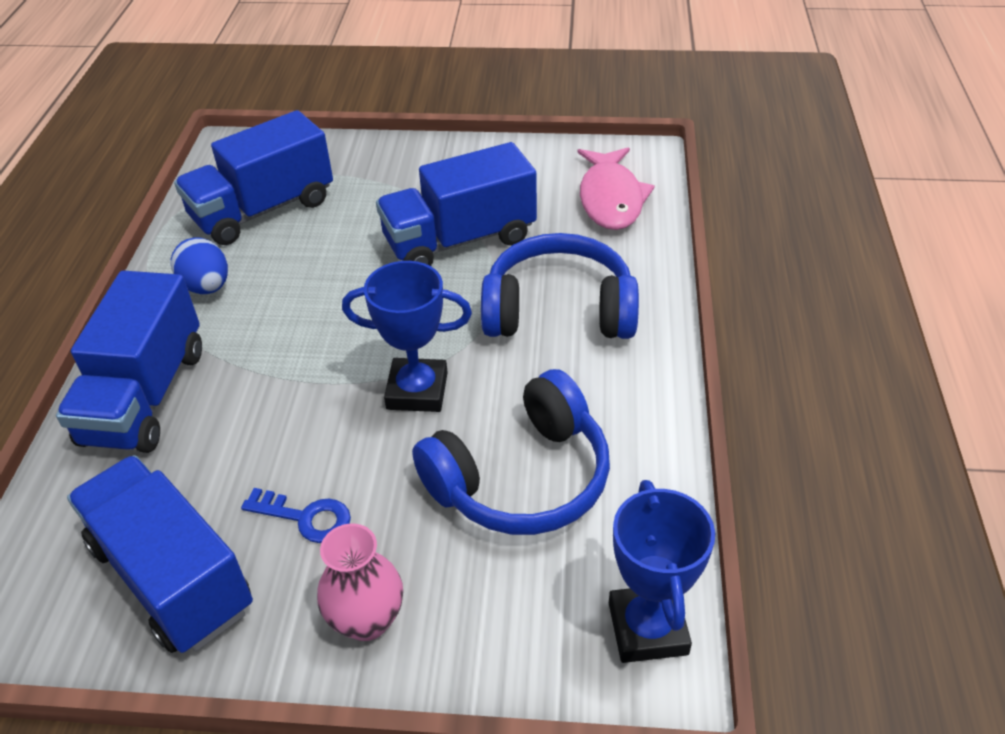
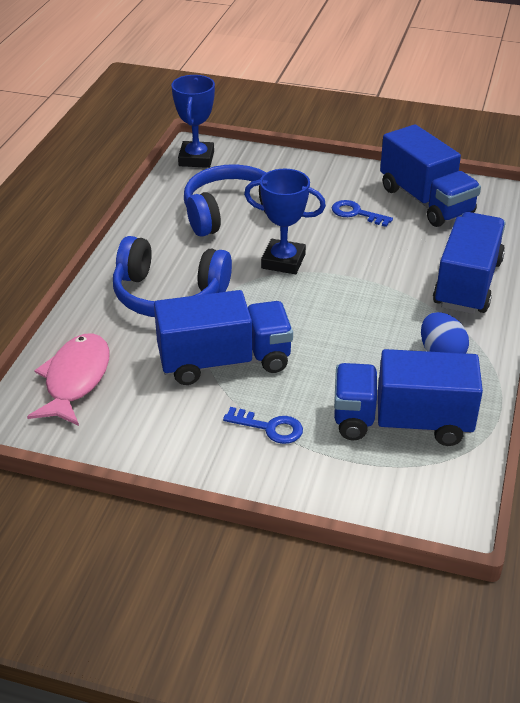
camera: 170 degrees left, 5 degrees down
(263, 210) = (401, 422): blue truck -> blue truck turned 150 degrees counterclockwise
(367, 620) = (326, 176): pink vase -> none
(395, 186) = (269, 427): none -> blue key

